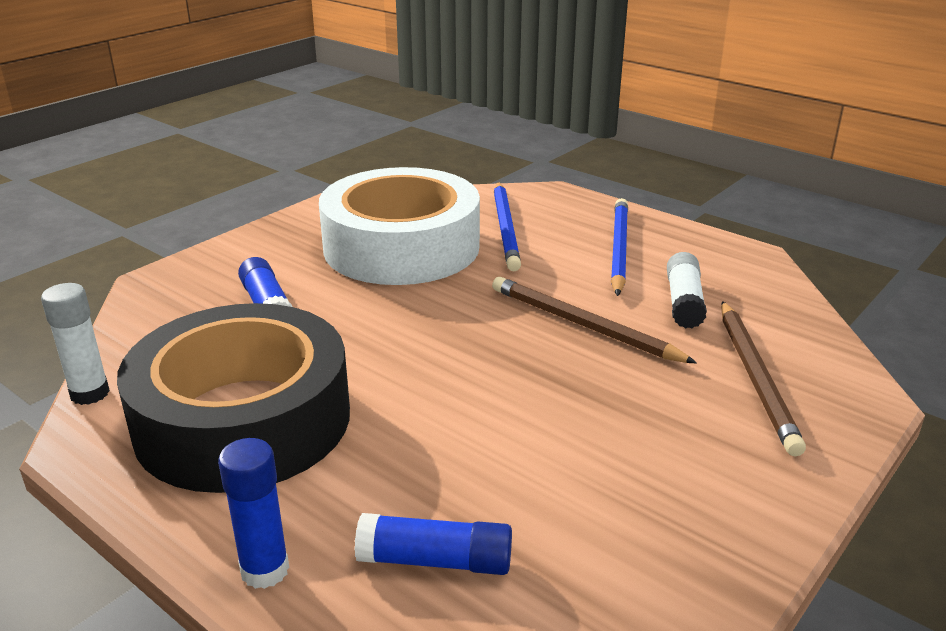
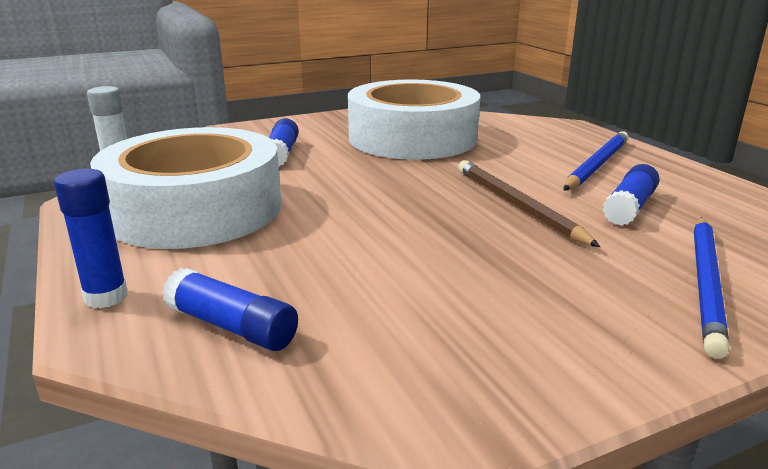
camera: 25 degrees right, 5 degrees down
(243, 420) = (195, 209): black tape -> white tape
(506, 228) = (507, 139): blue pencil -> blue pencil (706, 283)
(683, 302) = (629, 207): white glue stick -> blue glue stick
(756, 378) = (660, 273): brown pencil -> none

